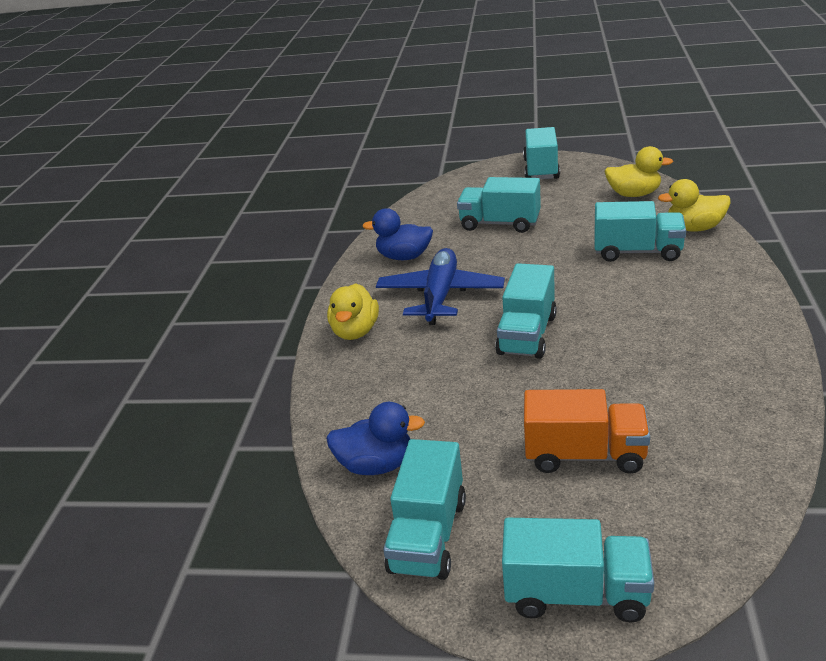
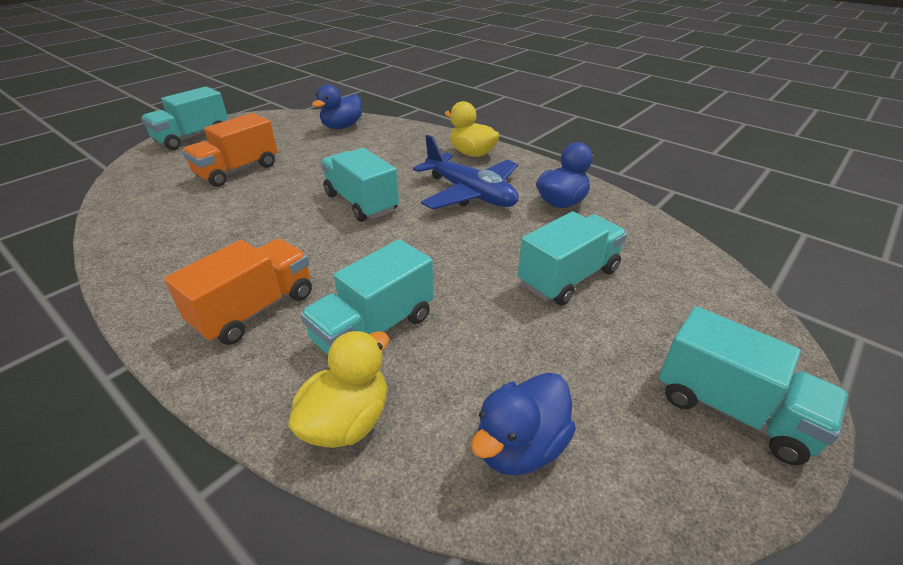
camera: 120 degrees right, 5 degrees up
(428, 535) = (281, 124): turquoise truck -> none
(634, 194) = (520, 446): yellow duck -> blue duck
(696, 294) = (255, 310): none -> orange truck

